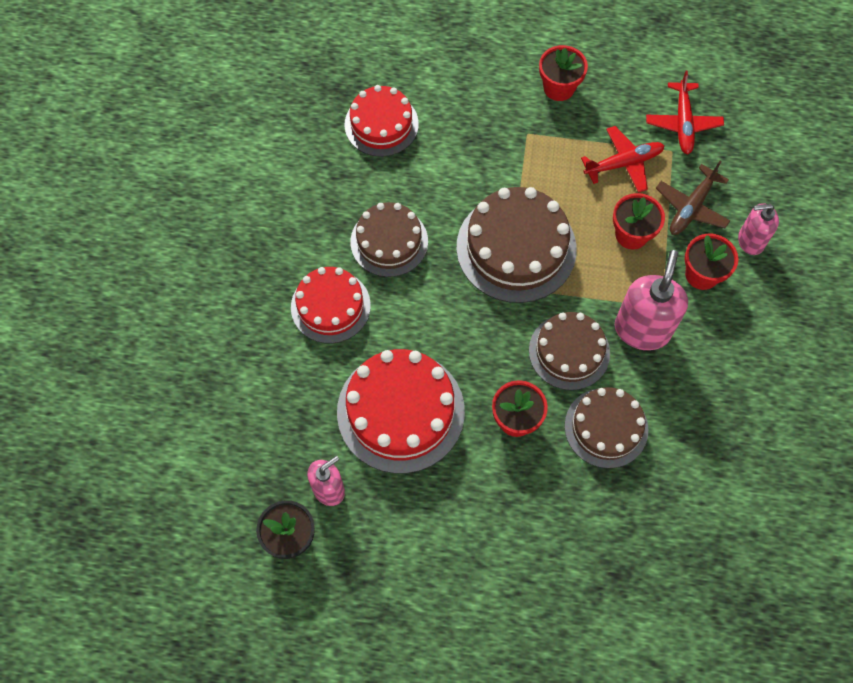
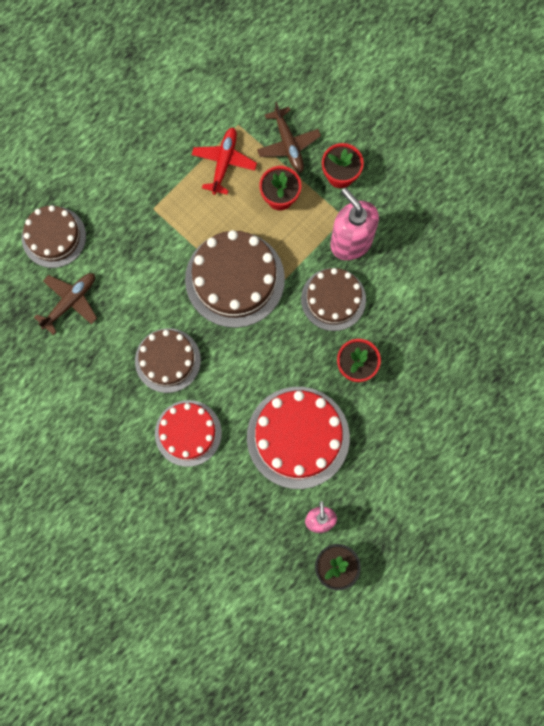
camera: 55 degrees left, 10 degrees up
(381, 124) = (70, 302): red cake -> brown plane
(559, 88) = (133, 161): red flower pot -> none
(606, 427) = (400, 314): brown cake -> brown cake (54, 237)
(683, 123) = (222, 101): red plane -> none
(750, 241) = (339, 127): pink soap dispenser -> none

